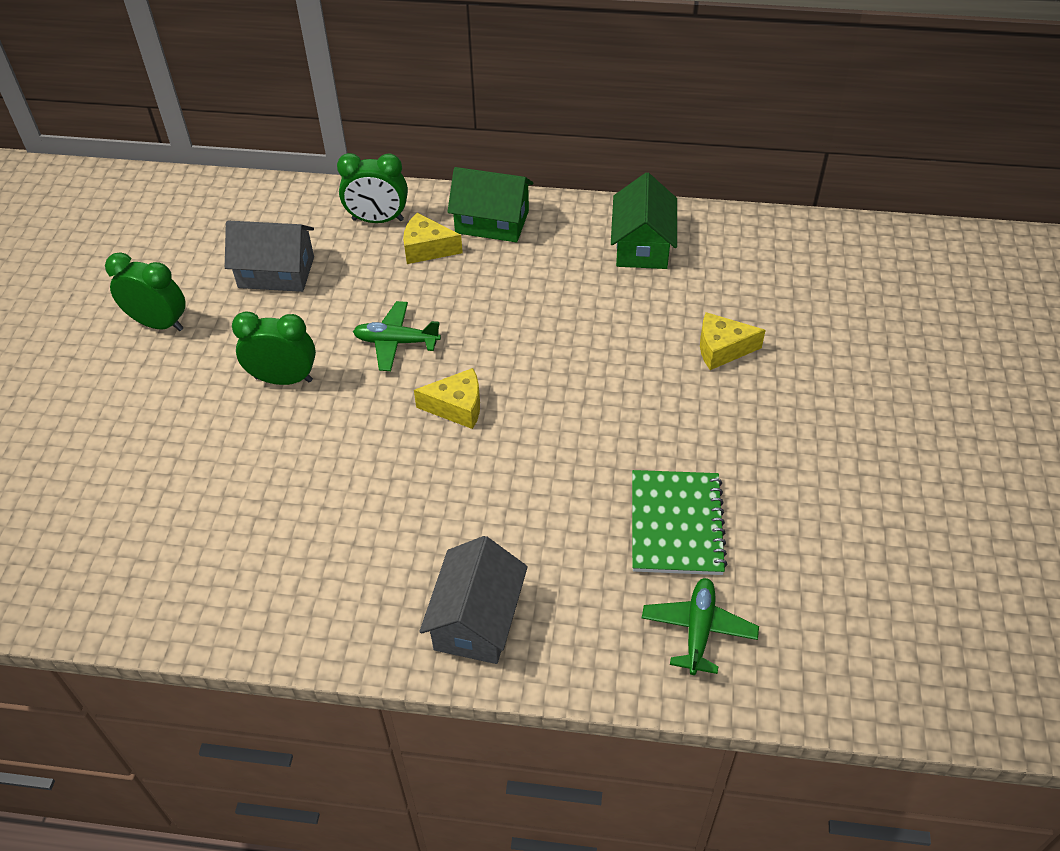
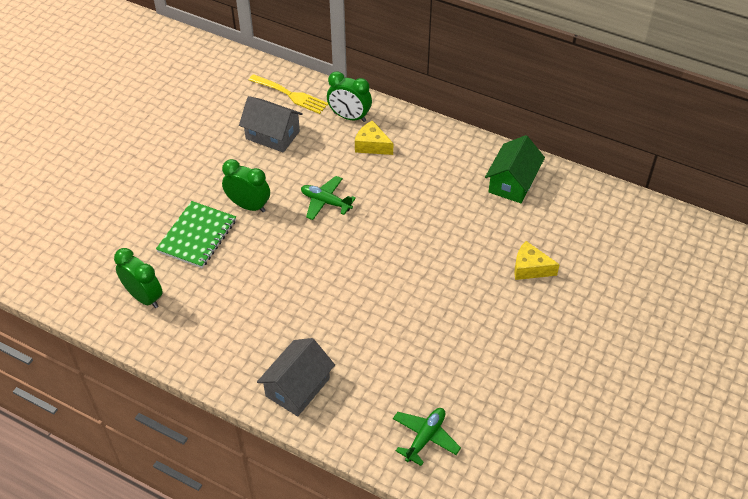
camera: 20 degrees right, 0 degrees up
(159, 323) = (190, 149): green clock -> green clock (144, 297)
(279, 212) = (291, 95): none -> yellow fork
(457, 407) = (344, 255): yellow cheese -> none
(492, 222) = (421, 138): green house -> none
(676, 524) = (443, 370): green notebook -> green notebook (197, 236)

